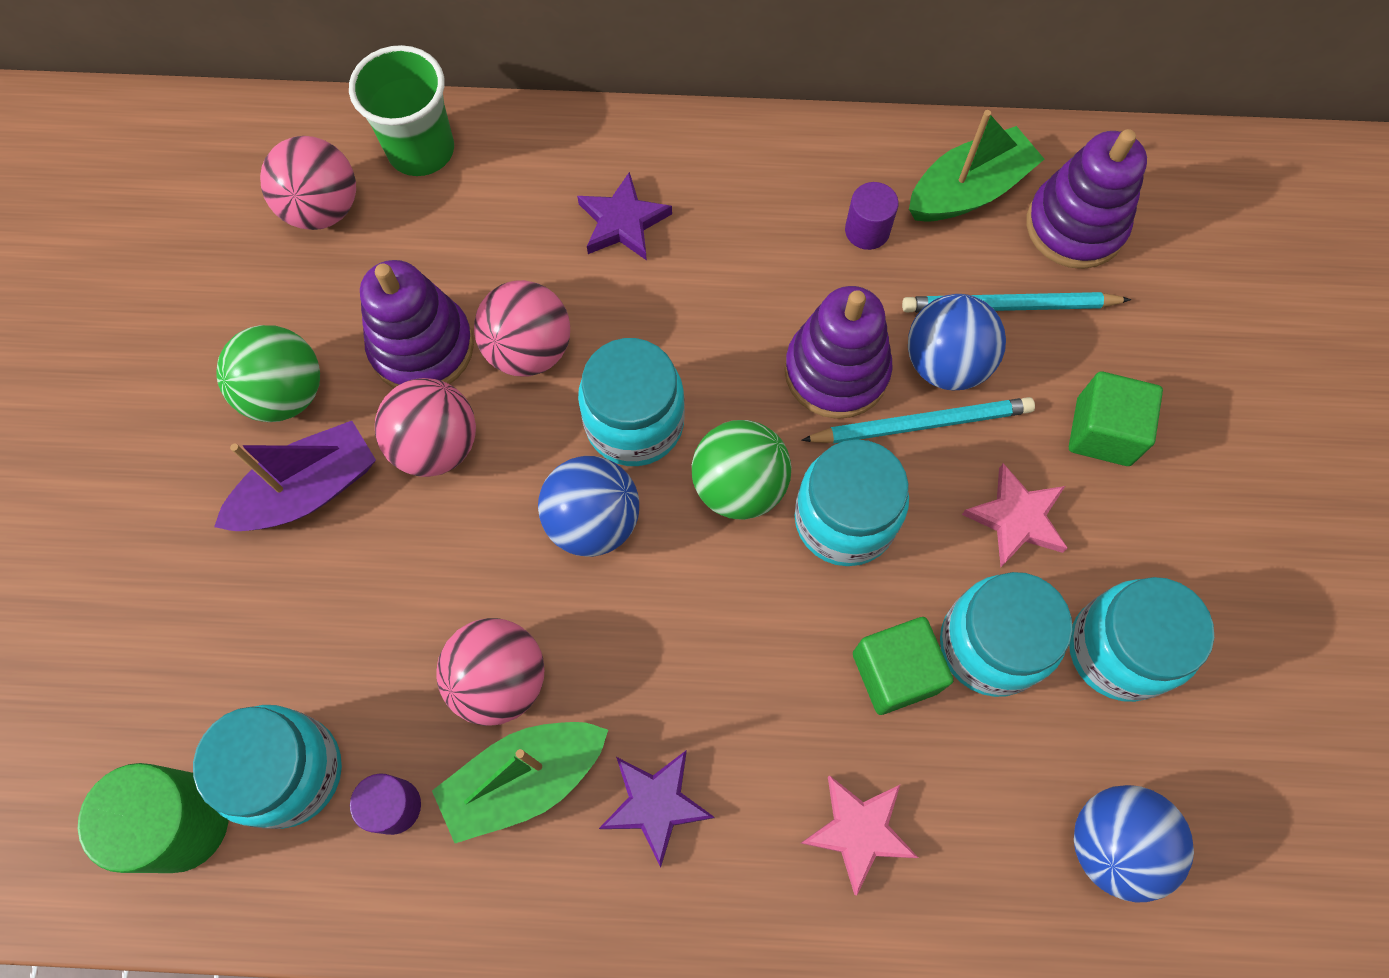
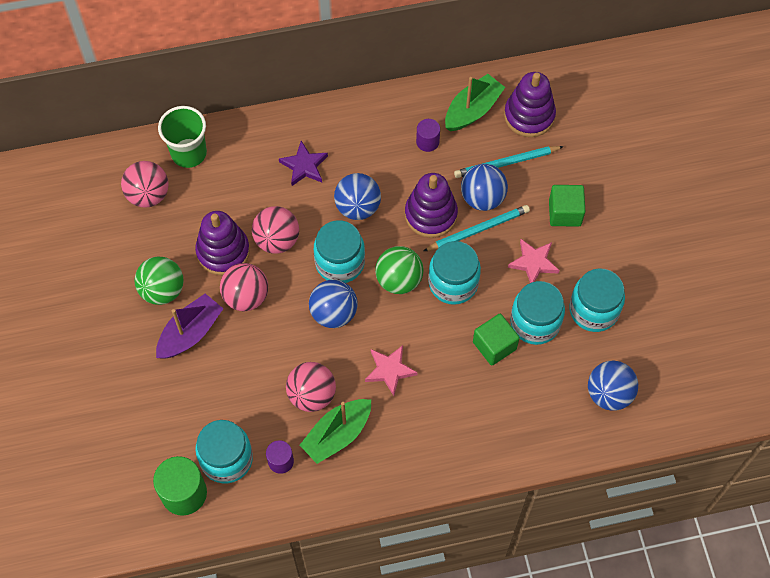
camera: 15 degrees left, 5 degrees down
(655, 804) = (400, 429): purple star -> none
(700, 323) = (358, 207): none -> blue ball
(859, 831) = (495, 417): pink star -> pink star (390, 370)

